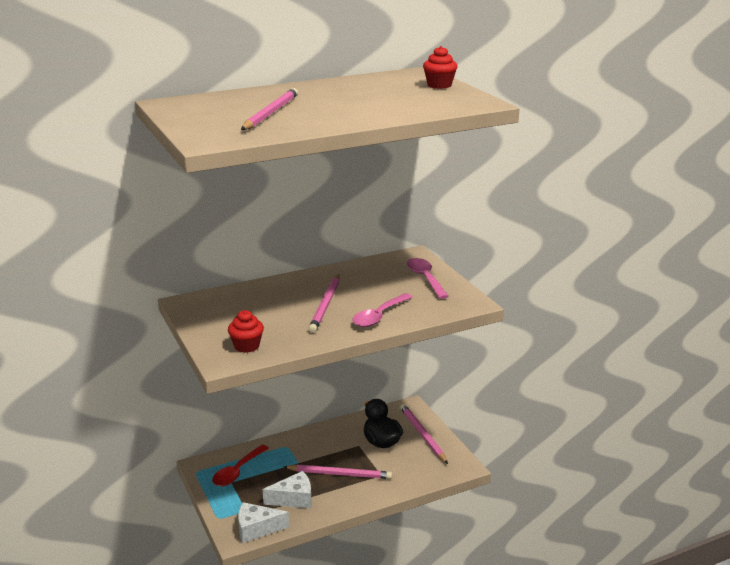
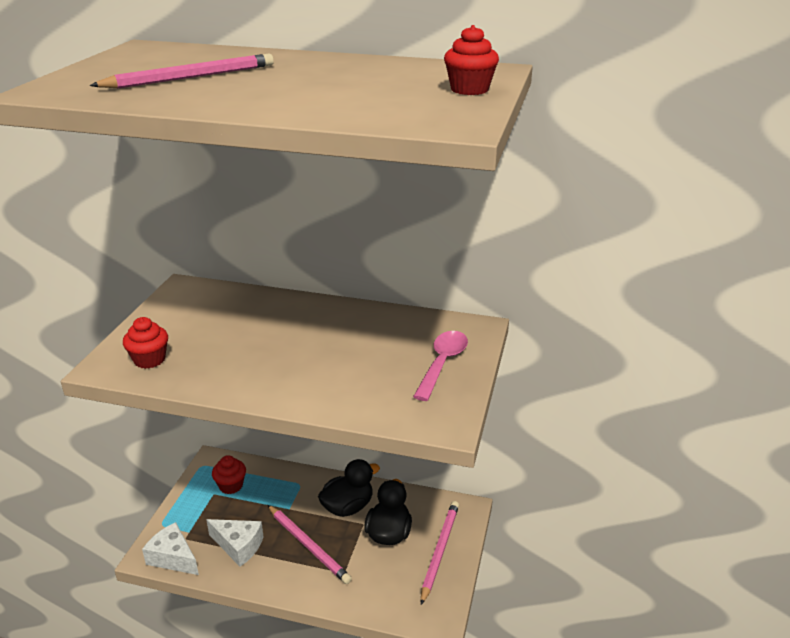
camera: 40 degrees right, 5 degrees up
(237, 471) = (231, 485): red spoon -> red cupcake
(325, 305) = (289, 348): pink pencil -> none
(337, 442) = (348, 507): none -> black duck
(379, 316) = (318, 388): pink spoon -> none

